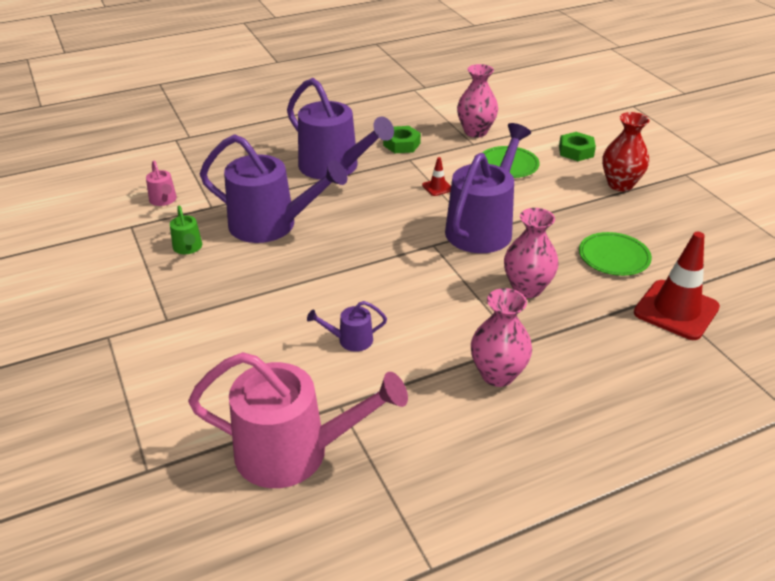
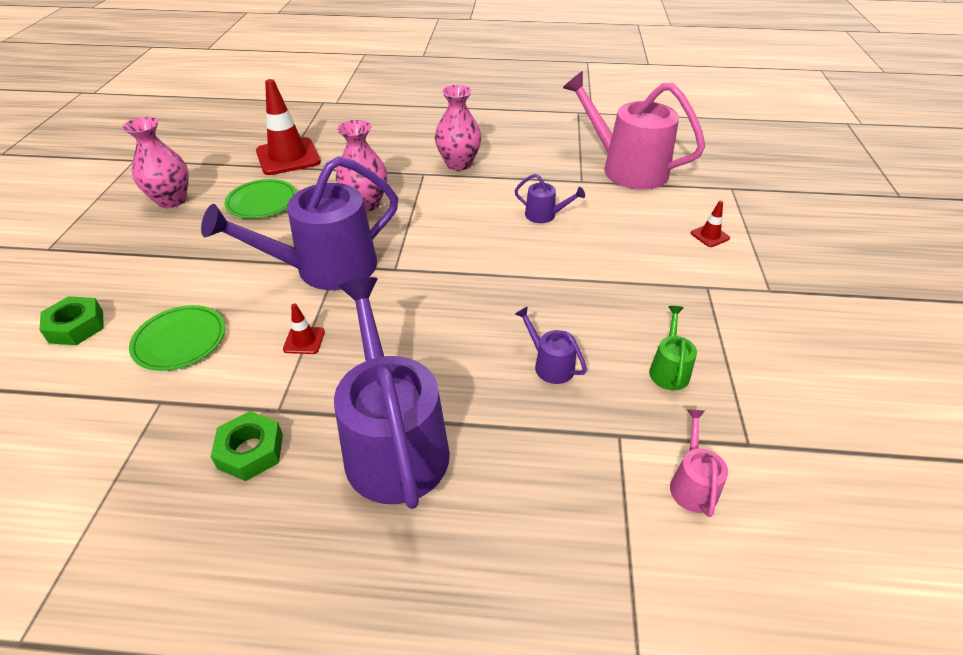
camera: 150 degrees left, 5 degrees up
(169, 379) = (709, 236): none -> red traffic cone
(271, 225) = (550, 365): purple watering can -> purple watering can, size x0.43
(475, 132) = (119, 428): pink vase -> pink vase (172, 200)
(620, 184) = (125, 262): red vase -> none

